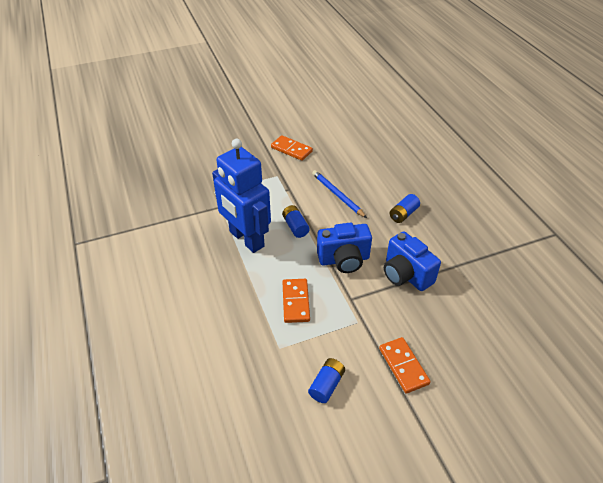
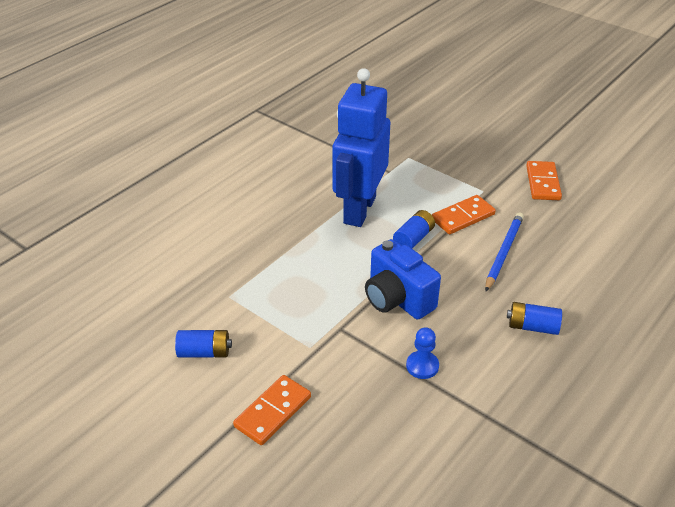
camera: 60 degrees right, 5 degrees down
(295, 302) = (300, 284): orange domino -> orange domino (463, 217)
(406, 274) = (422, 366): blue camera -> blue pawn

